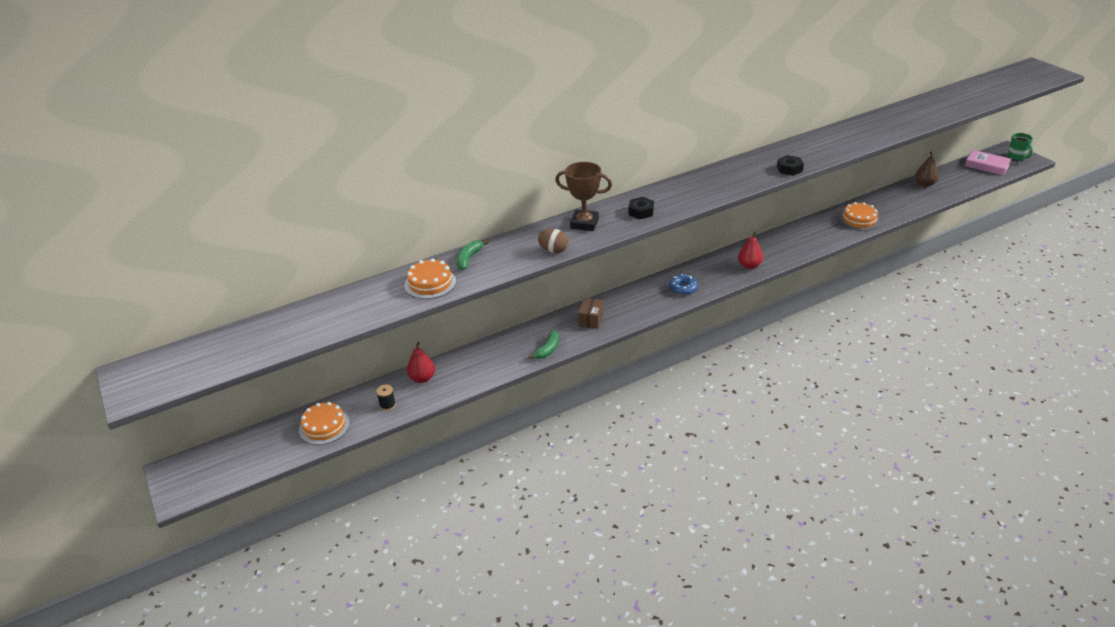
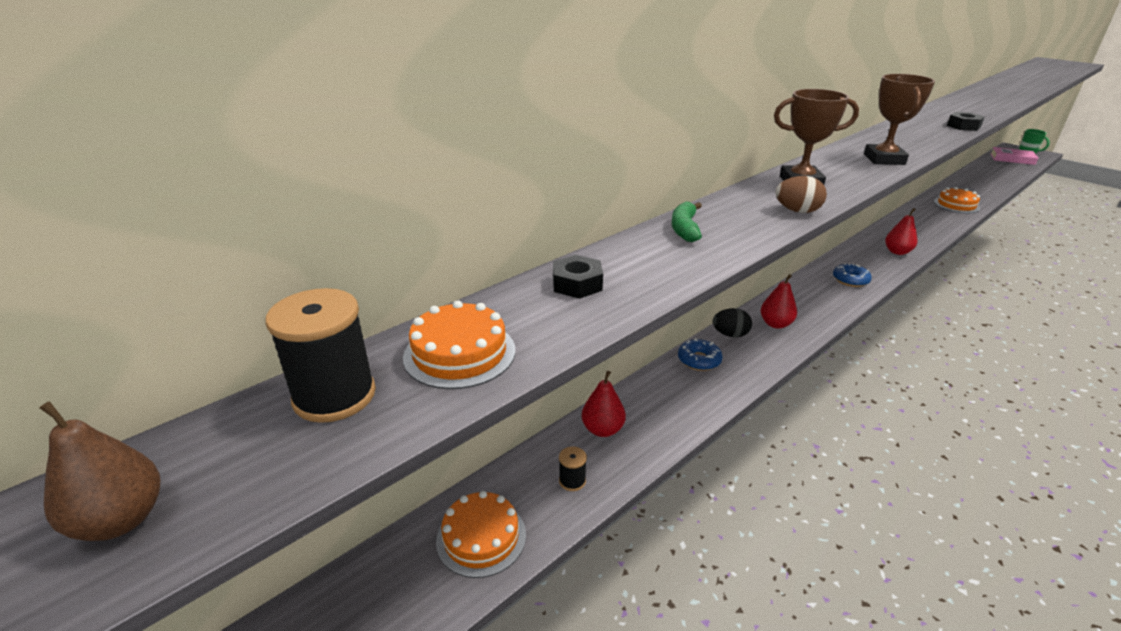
camera: 15 degrees left, 5 degrees down
(234, 341) = (334, 396): none -> black spool
(430, 283) = (656, 263): orange cake -> orange cake (459, 353)
(515, 340) = (699, 360): none -> blue donut
(548, 349) = (752, 366): green banana -> none
(551, 324) = (730, 334): none -> black egg
(591, 319) = (775, 324): brown box -> red pear
(641, 212) = (856, 167): black nut -> black nut (577, 284)
(672, 204) = (884, 159): none -> brown trophy
(924, 184) = (978, 174): brown pear -> brown pear (121, 520)

